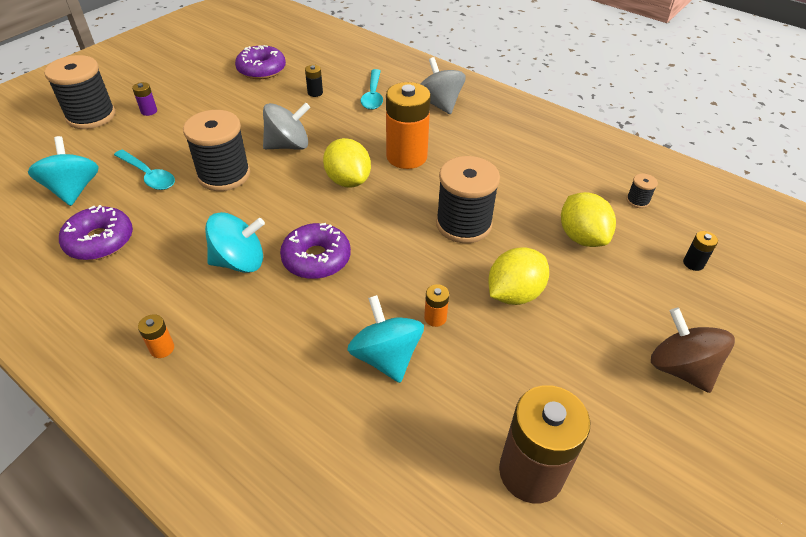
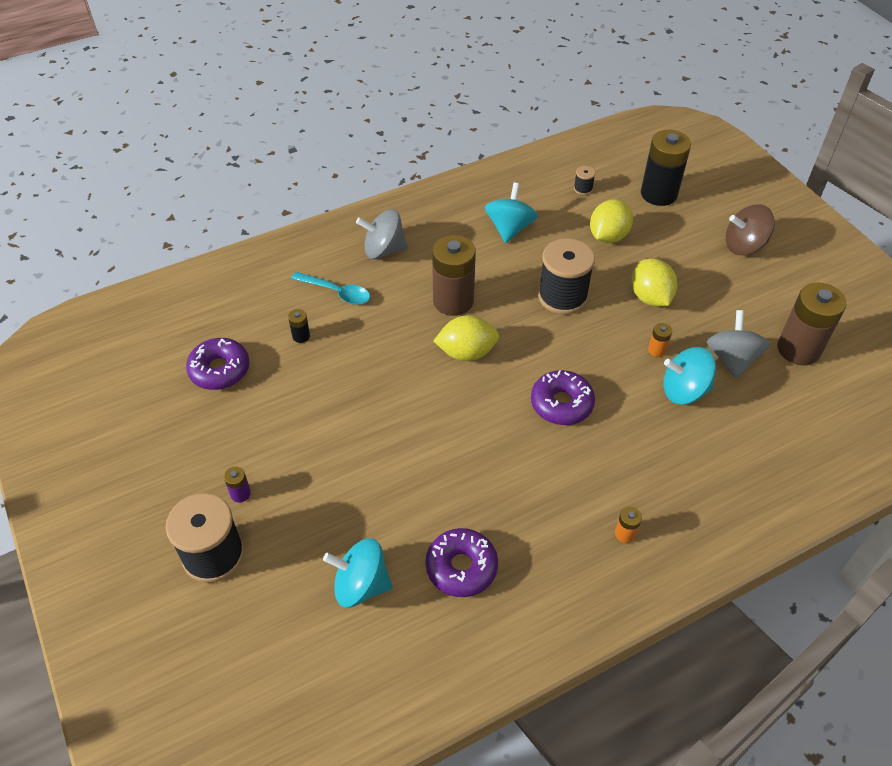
camera: 65 degrees left, 5 degrees up
(148, 175) = (372, 511): turquoise spoon -> none
(224, 175) = (406, 445): black spool -> none
(239, 262) = (541, 459): turquoise spinning top -> turquoise spinning top (509, 228)
(288, 145) = (385, 382): grey spinning top -> grey spinning top (731, 359)
(406, 156) = (453, 301): orange battery -> brown battery
(582, 237) = (608, 236): yellow lemon -> yellow lemon turned 60 degrees counterclockwise
(693, 263) = (658, 194): black battery -> black battery, size x2.37

